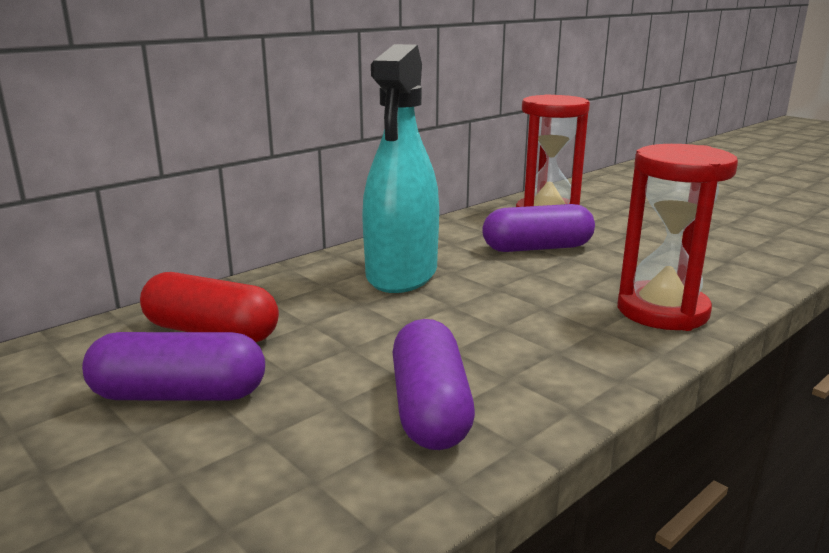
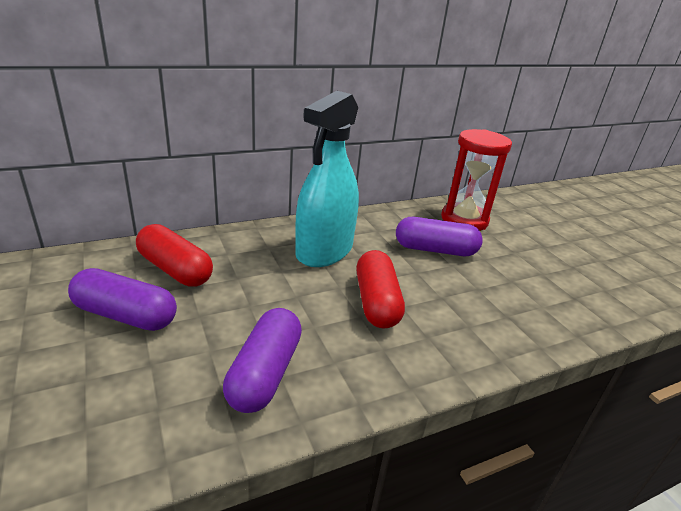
camera: 15 degrees right, 10 degrees up
(510, 310) = (376, 302): none -> red capsule
(662, 311) = (487, 334): red hourglass -> none

